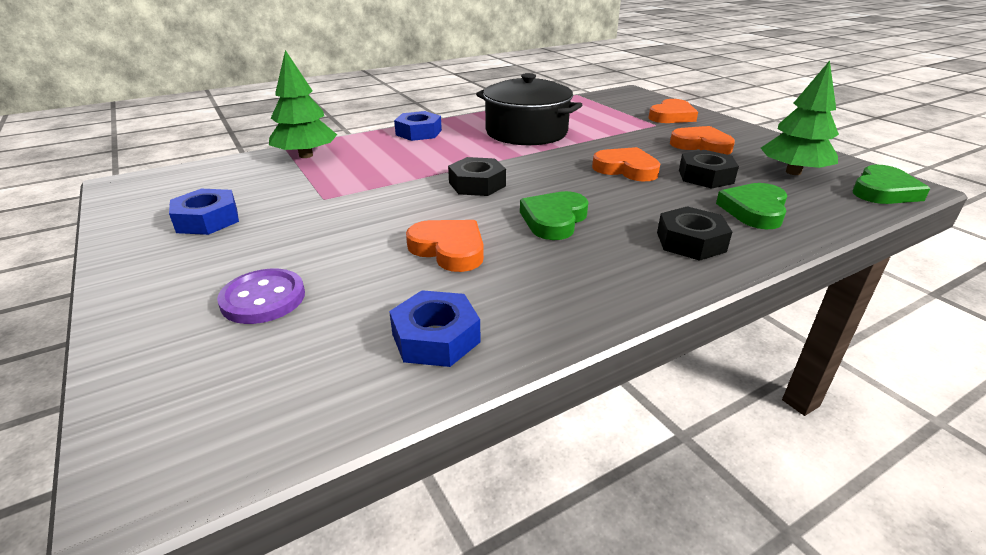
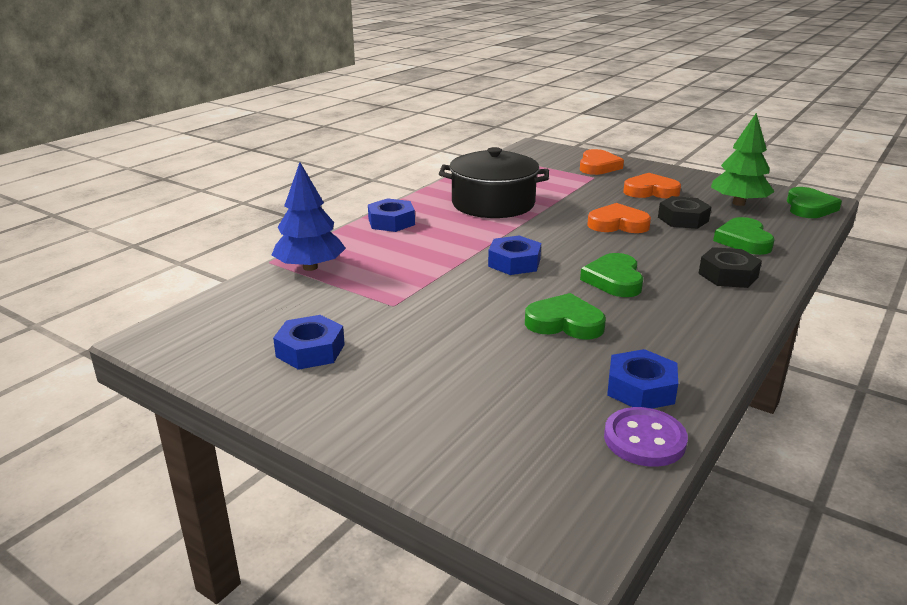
camera: 25 degrees left, 5 degrees down
(263, 299) = (471, 399): purple button -> purple button (644, 439)
(306, 155) = (310, 267): green tree -> blue tree
(449, 249) = (564, 323): orange heart -> green heart
(477, 184) = (514, 262): black nut -> blue nut

